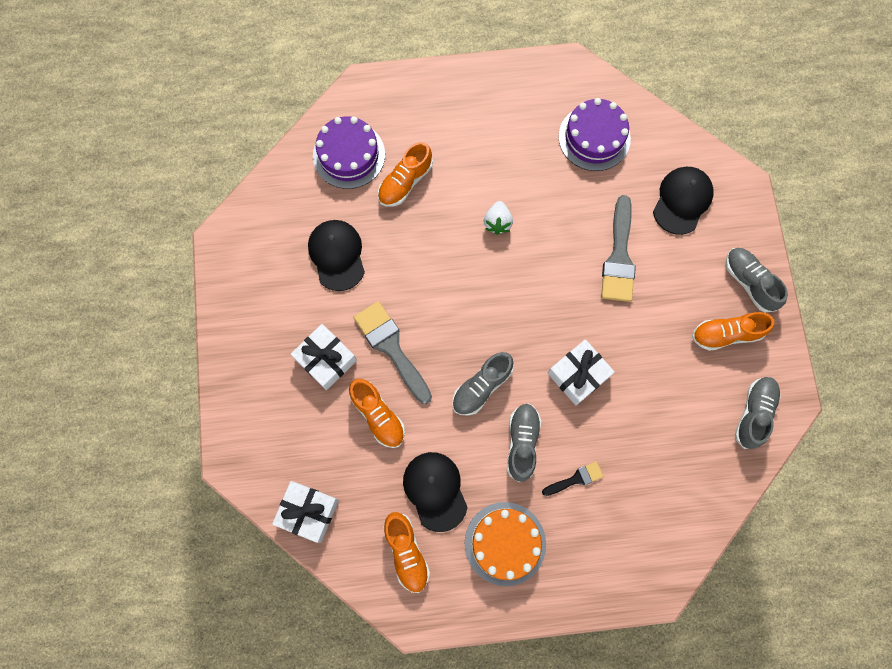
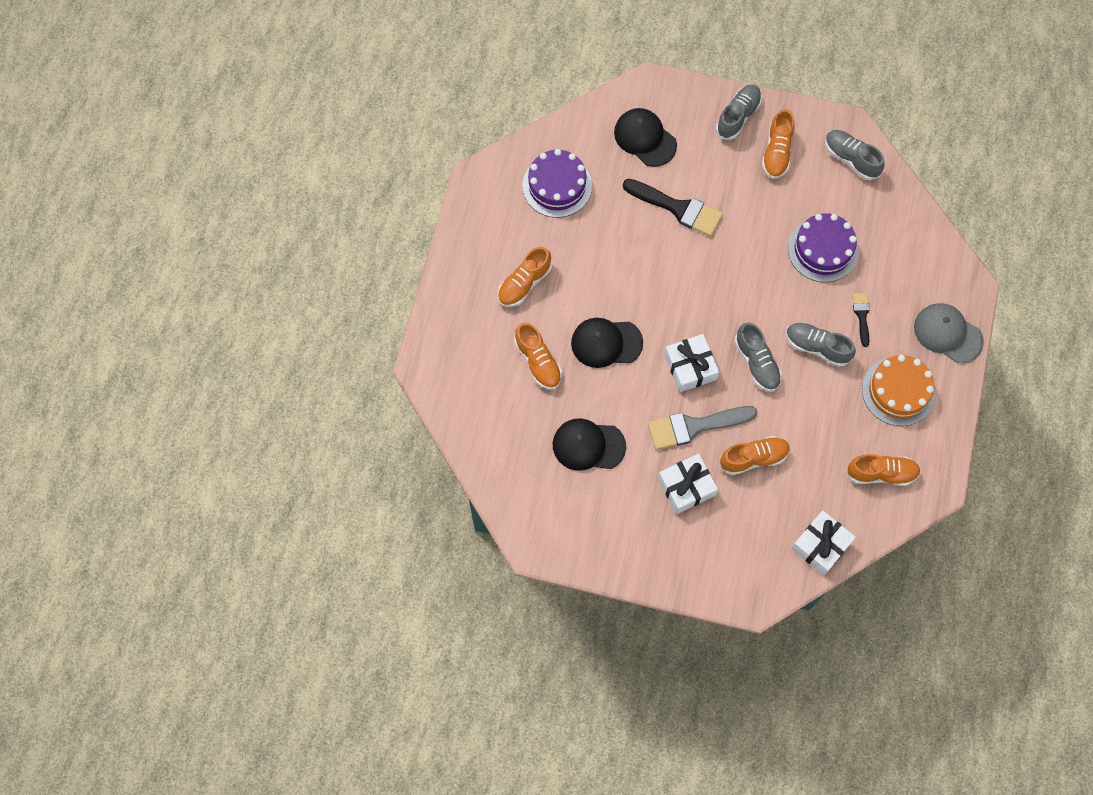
camera: 70 degrees left, 5 degrees down
(349, 155) = (490, 403): purple cake -> purple cake (823, 249)
(435, 490) = (836, 432): black cap -> black cap (606, 343)
(480, 143) = (524, 283): none -> orange shoe
(497, 222) = (608, 296): white strawberry -> none
(578, 374) = (772, 280): white gift -> white gift (690, 367)
(592, 579) = (947, 333): none -> grey cap
(619, 256) = (677, 208): grey brush -> black brush
(749, 282) = (738, 116): grey shoe -> grey shoe turned 135 degrees clockwise

